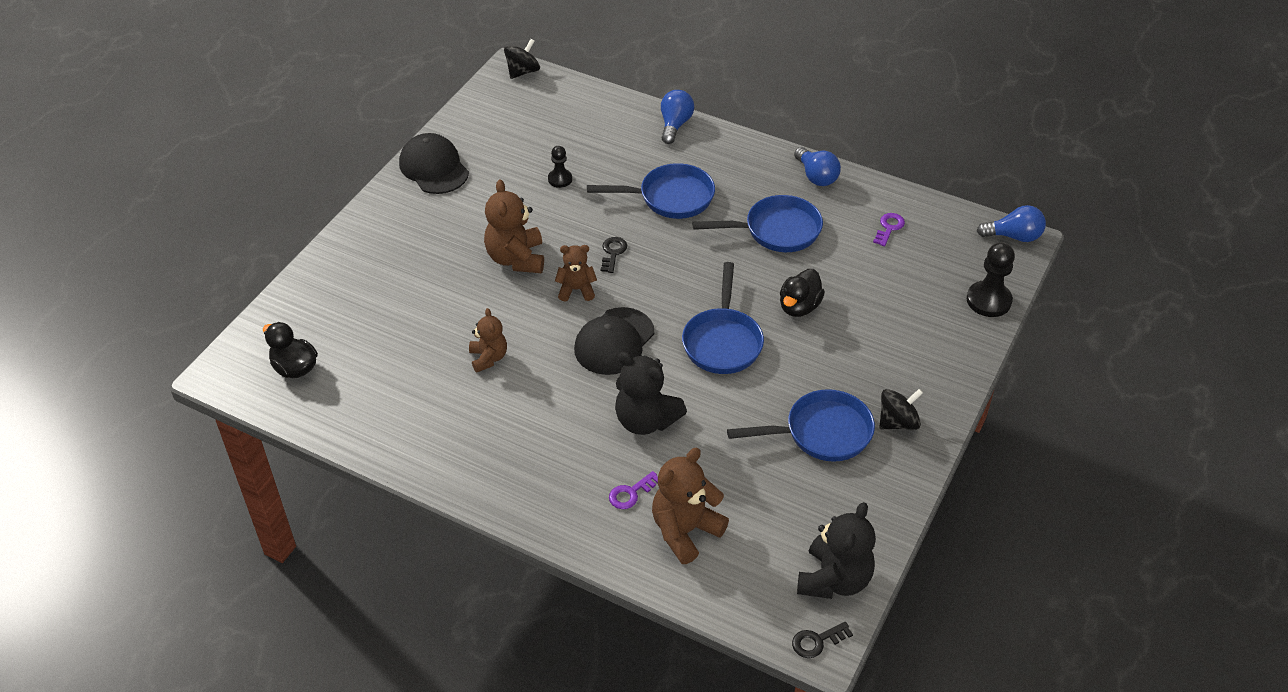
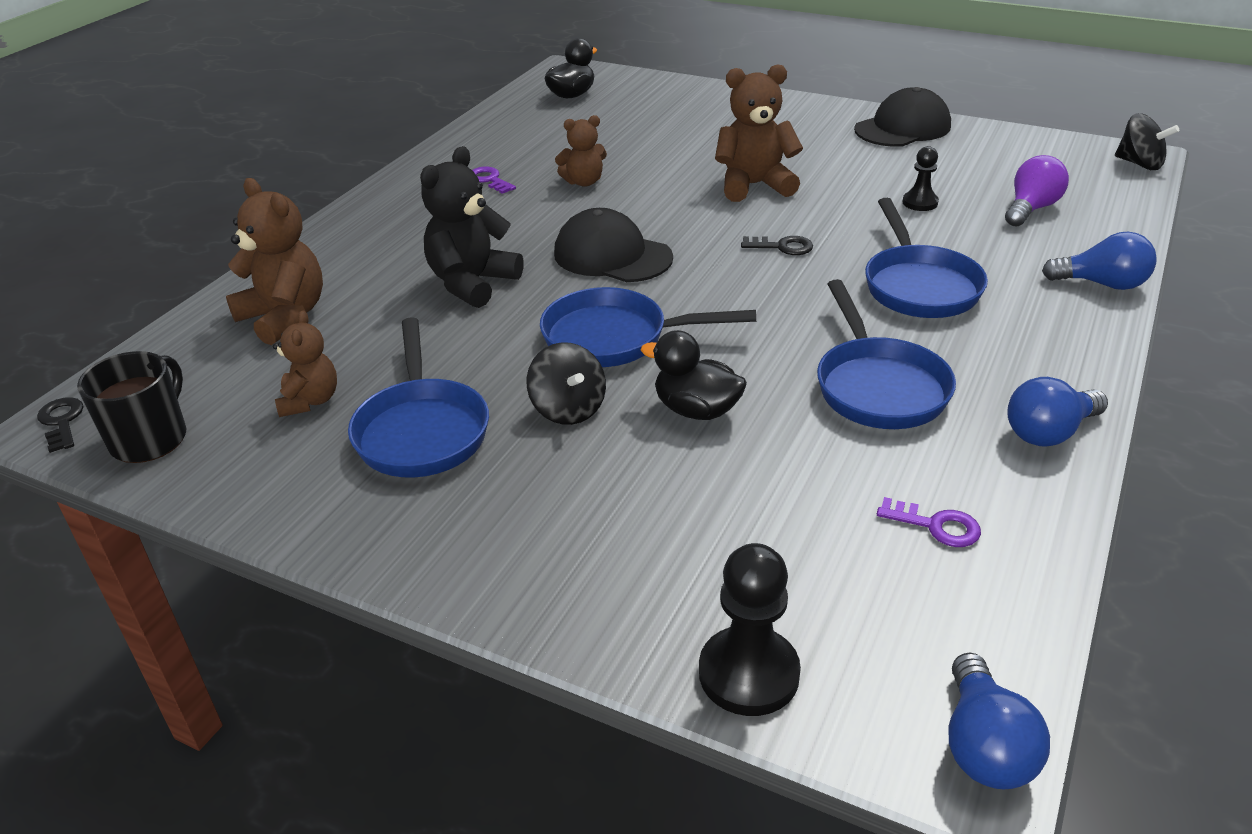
camera: 90 degrees right, 10 degrees down
(576, 290) = (705, 226): brown teddy bear -> brown teddy bear (310, 401)
(577, 132) = (1031, 209): none -> purple light bulb
(631, 493) = (357, 278): purple key -> purple key (490, 180)
(834, 579) = (150, 438): black teddy bear -> black mug
(898, 422) = (428, 516): black spinning top -> black spinning top (568, 409)

